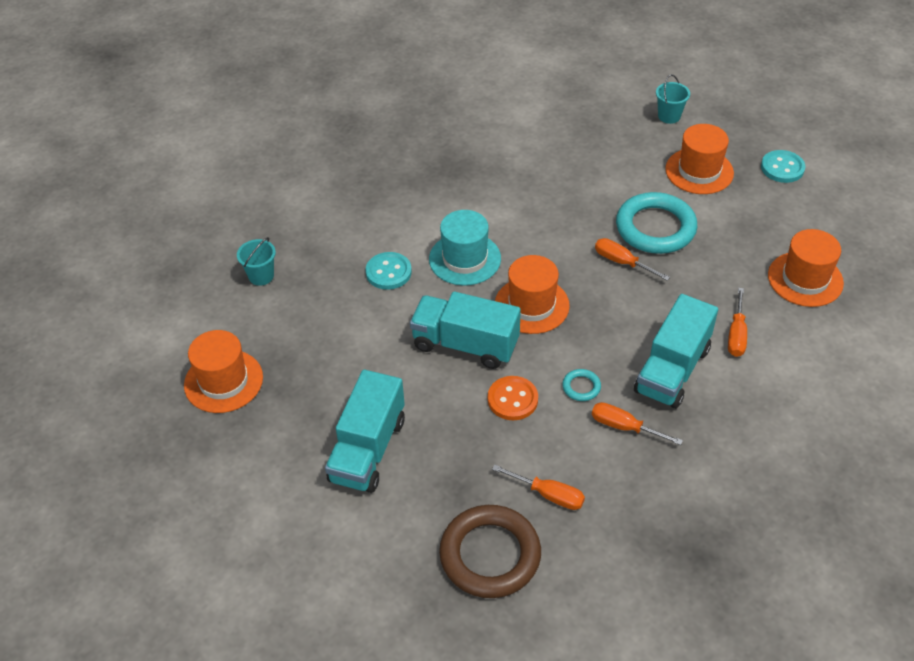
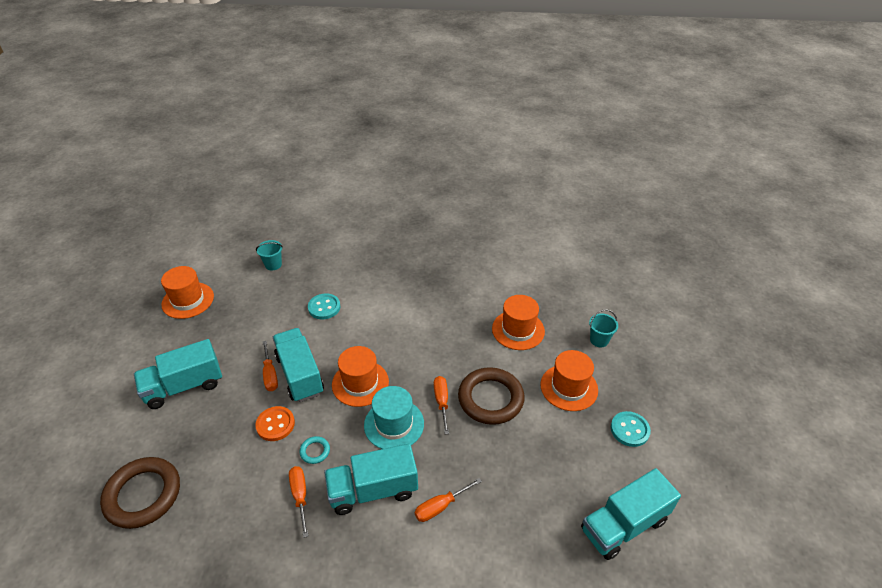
camera: 45 degrees right, 5 degrees down
(465, 259) = (367, 330): turquoise hat -> turquoise hat (394, 424)
(548, 494) = (212, 493): orange screwdriver -> orange screwdriver (270, 374)
(655, 228) = (490, 399): turquoise ring -> brown ring
(805, 279) = (537, 514): orange hat -> orange hat (518, 330)
(864, 236) = (624, 525): none -> turquoise truck

